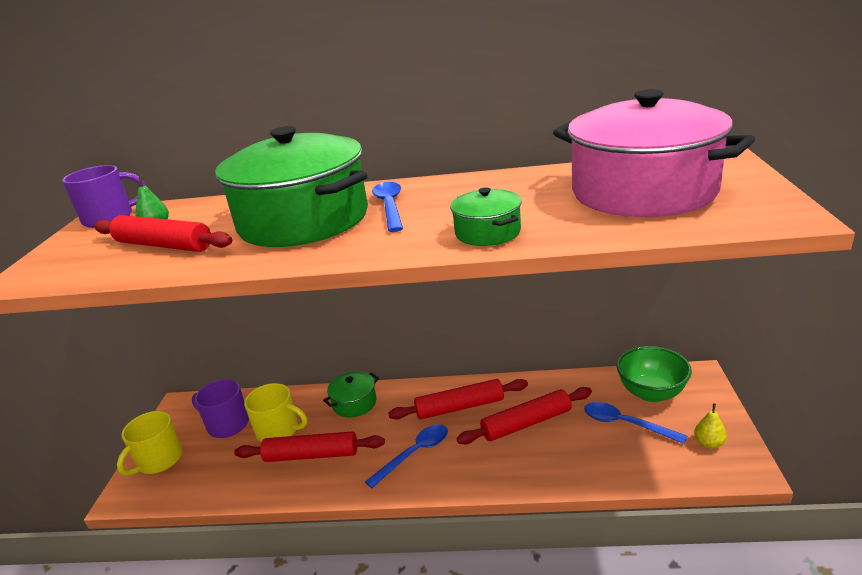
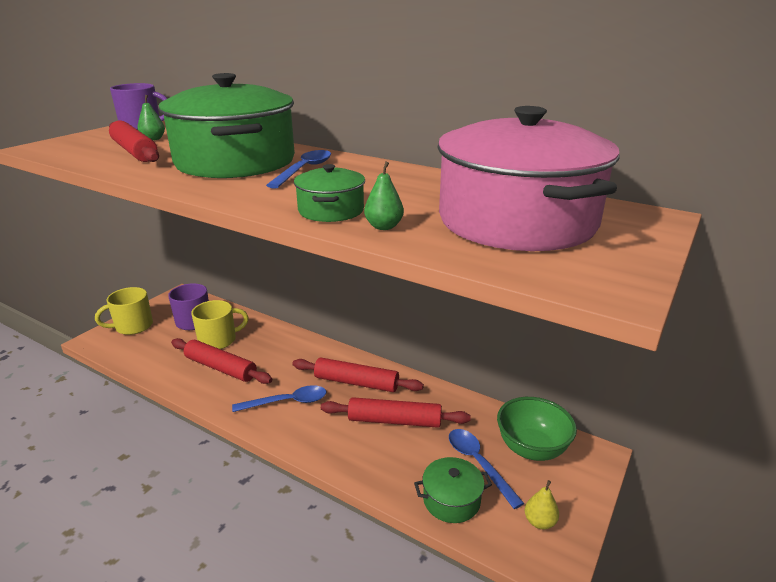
camera: 25 degrees right, 0 degrees up
(278, 430) = (218, 340): yellow mug -> yellow mug turned 75 degrees counterclockwise
(354, 403) = (285, 344): green pot -> green pot (451, 500)
(557, 230) = (384, 227): none -> green pear

